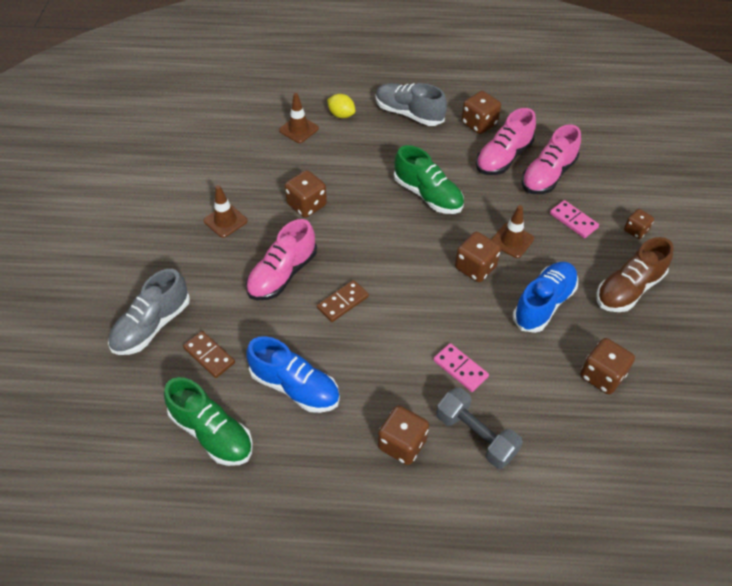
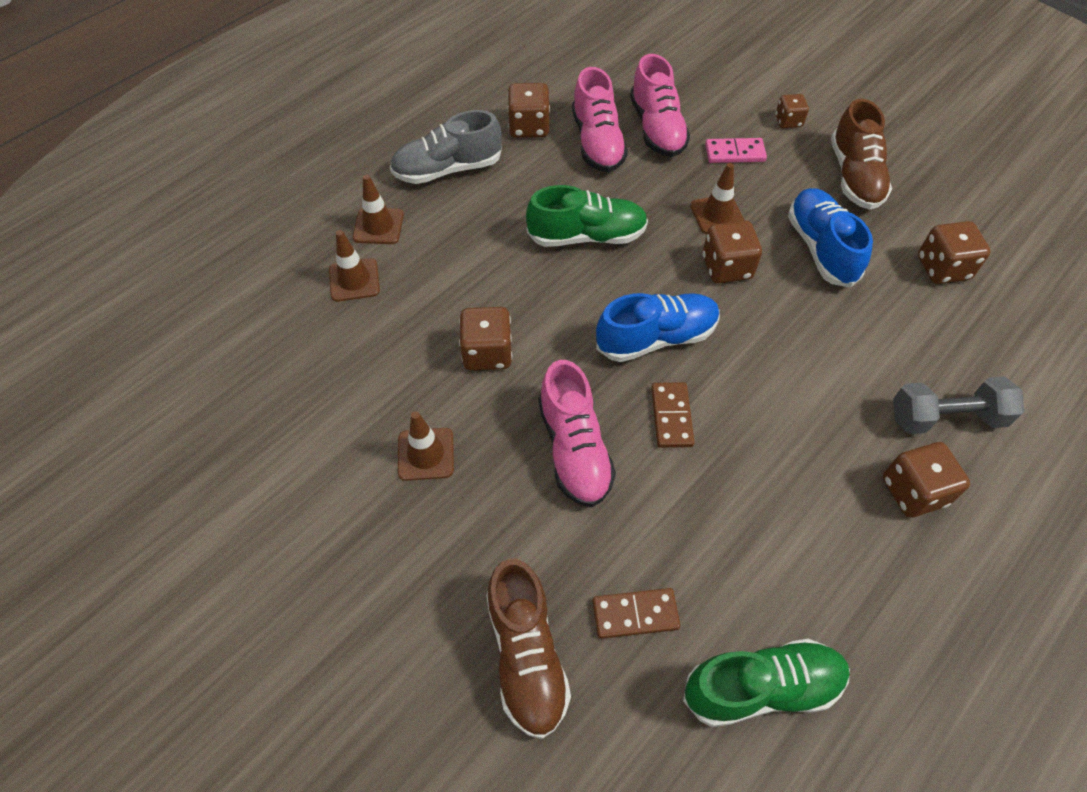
camera: 50 degrees left, 5 degrees up
(152, 325) = (526, 655): grey shoe -> brown shoe
(295, 387) = (758, 547): blue shoe -> blue shoe (656, 338)
(341, 115) = (378, 226): yellow lemon -> brown traffic cone
(460, 369) = (851, 372): pink domino -> none

